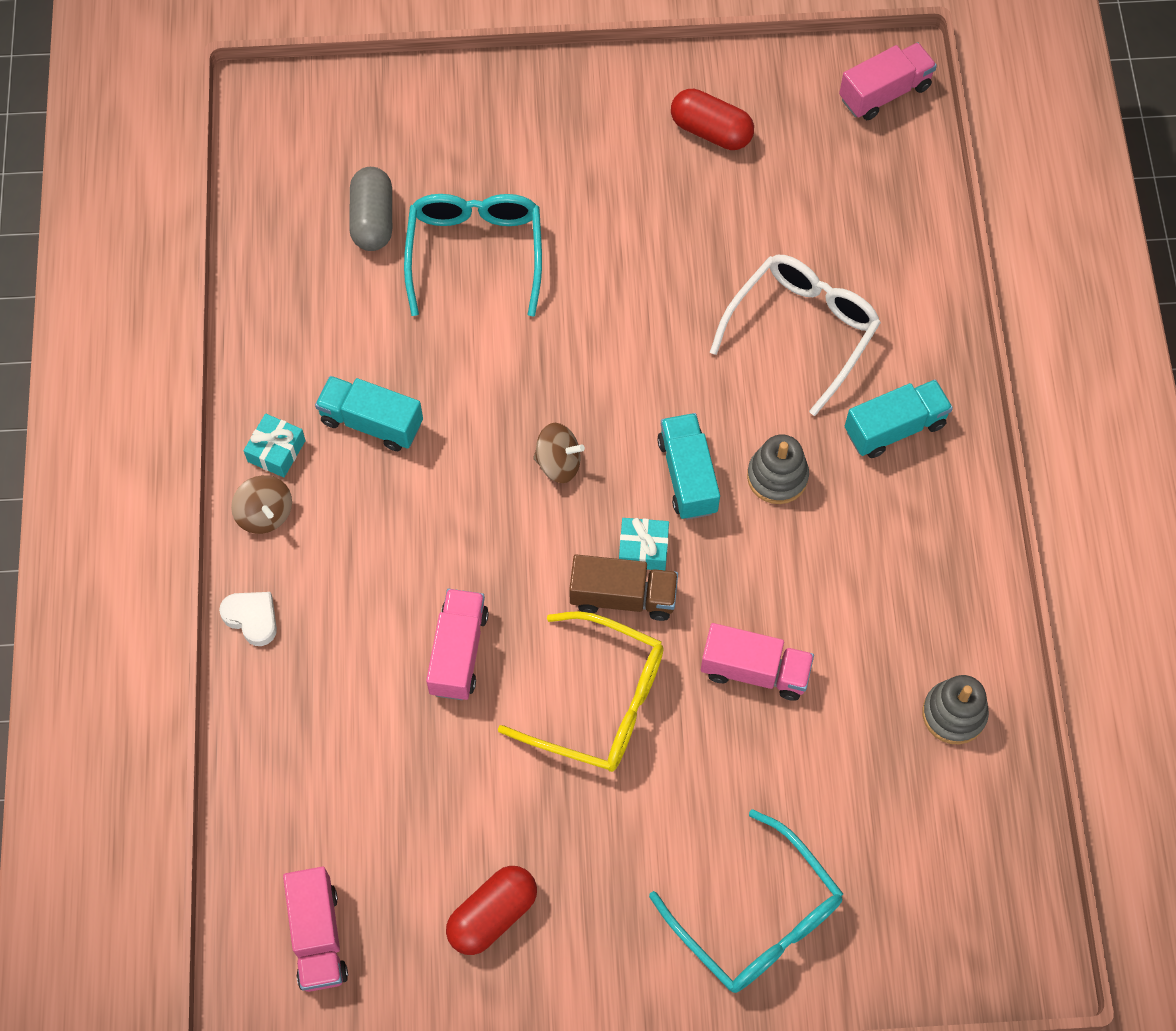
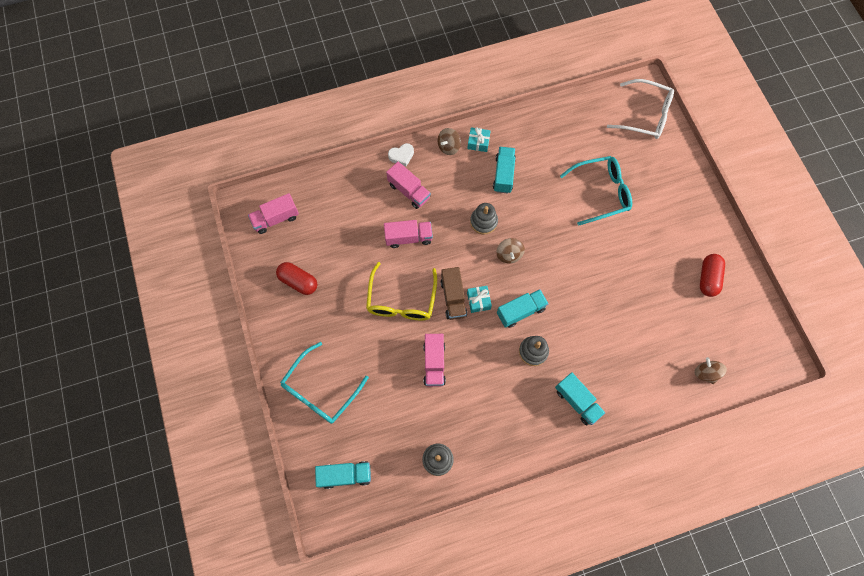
camera: 75 degrees right, 5 degrees up
(252, 618) = (401, 156): white heart -> white heart turned 45 degrees clockwise
(373, 220) = (602, 147): grey capsule -> none
(469, 491) = (483, 222): none -> grey stacking toy
(802, 330) = (614, 346): white glasses -> white glasses (645, 115)
(884, 93) = (766, 357): pink truck -> pink truck (409, 191)
(891, 198) = (705, 373): none -> brown spinning top
(948, 904) = (345, 475): none -> turquoise truck

